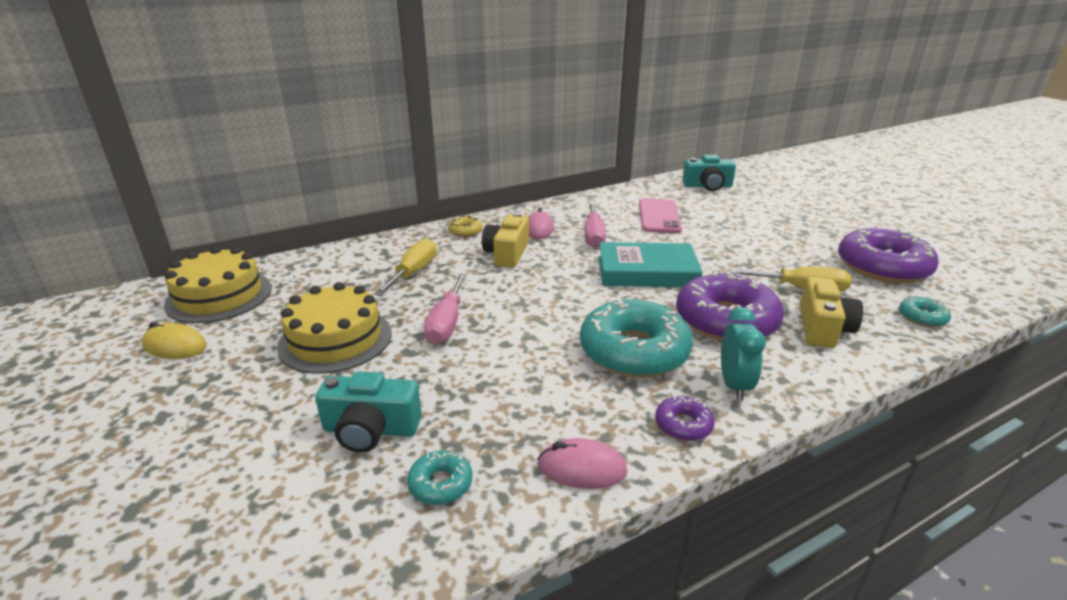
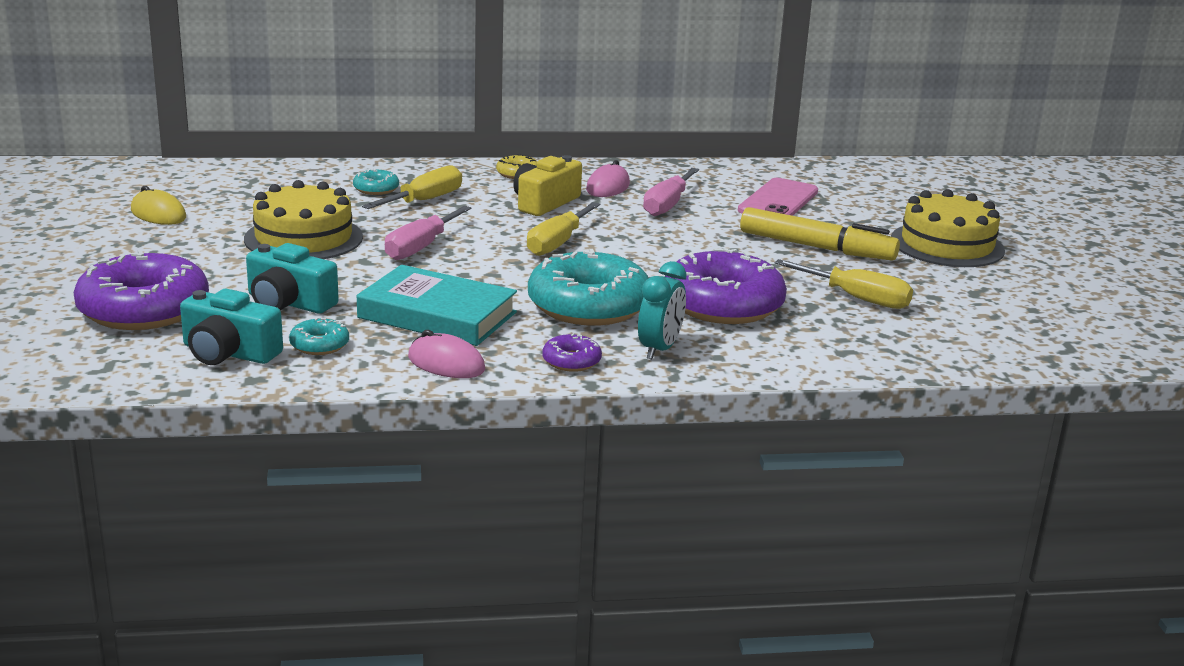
camera: 20 degrees right, 5 degrees down
(219, 296) = (217, 184): yellow cake -> yellow cake (947, 245)
(550, 290) = (557, 243): none -> yellow screwdriver
(647, 271) = (689, 249): turquoise book -> turquoise book (437, 315)
(707, 186) = (895, 181): turquoise camera -> turquoise camera (229, 353)
(724, 249) = (815, 247): none -> yellow marker
(822, 328) = (827, 332): yellow camera -> none
(882, 267) = (1000, 301): purple donut -> purple donut (144, 309)
(922, 317) = (966, 349): turquoise donut -> turquoise donut (376, 189)

